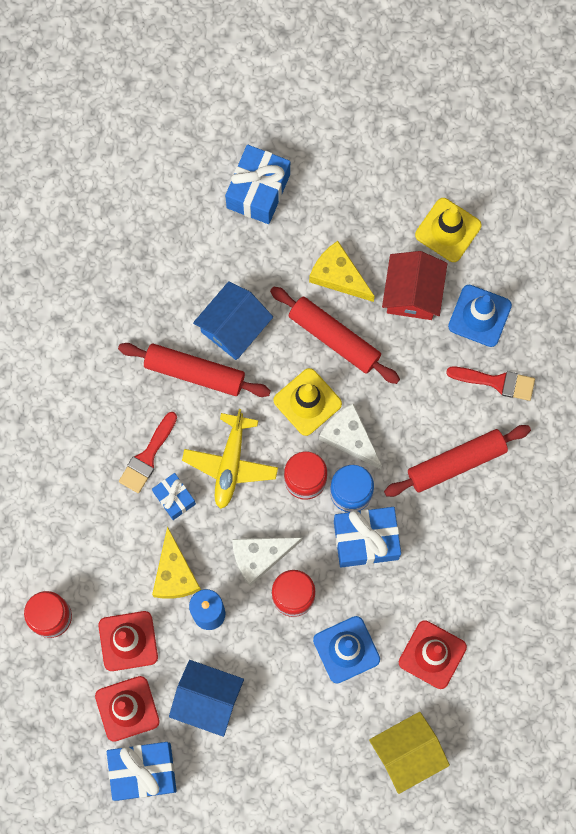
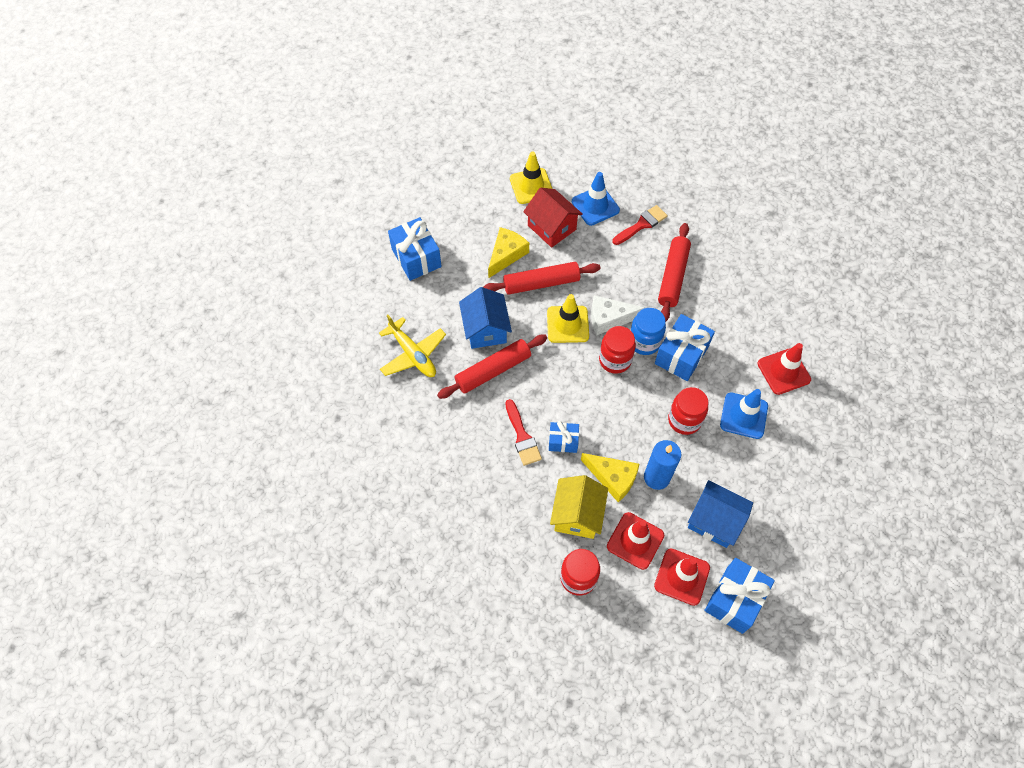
camera: 50 degrees left, 15 degrees down
(208, 699) = (714, 521): blue house -> blue house turned 60 degrees clockwise
(230, 464) = (569, 393): yellow plane -> yellow plane (413, 354)
(260, 556) = (643, 420): white cheese -> none
(338, 276) = (506, 255): yellow cheese -> yellow cheese turned 135 degrees clockwise
(407, 753) = (838, 430): yellow house -> yellow house (577, 515)

